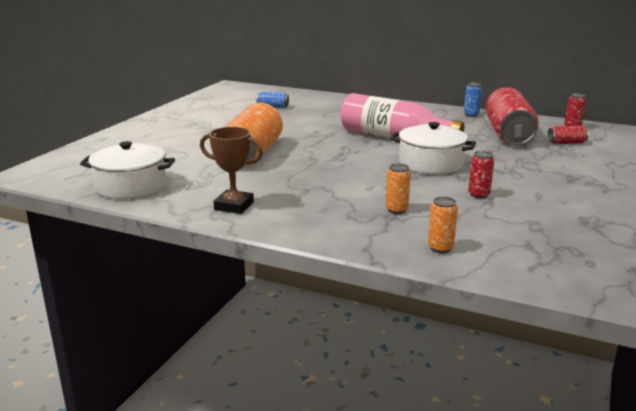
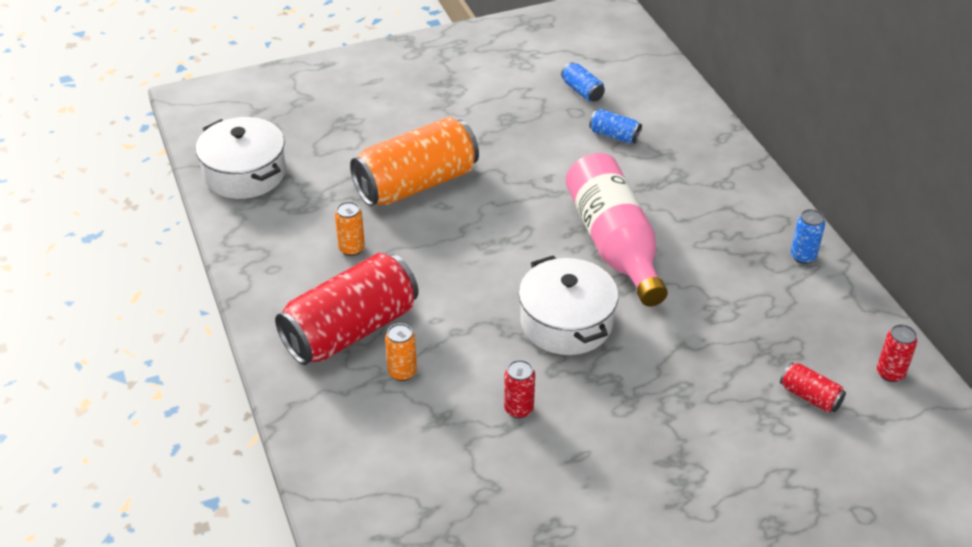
camera: 45 degrees right, 20 degrees up
(234, 206) = (281, 264): brown trophy -> none
(318, 112) = (614, 135): none -> blue can
(440, 248) = (348, 452): orange can -> orange can (351, 248)
(508, 134) = (767, 330): red can -> red can (351, 330)

